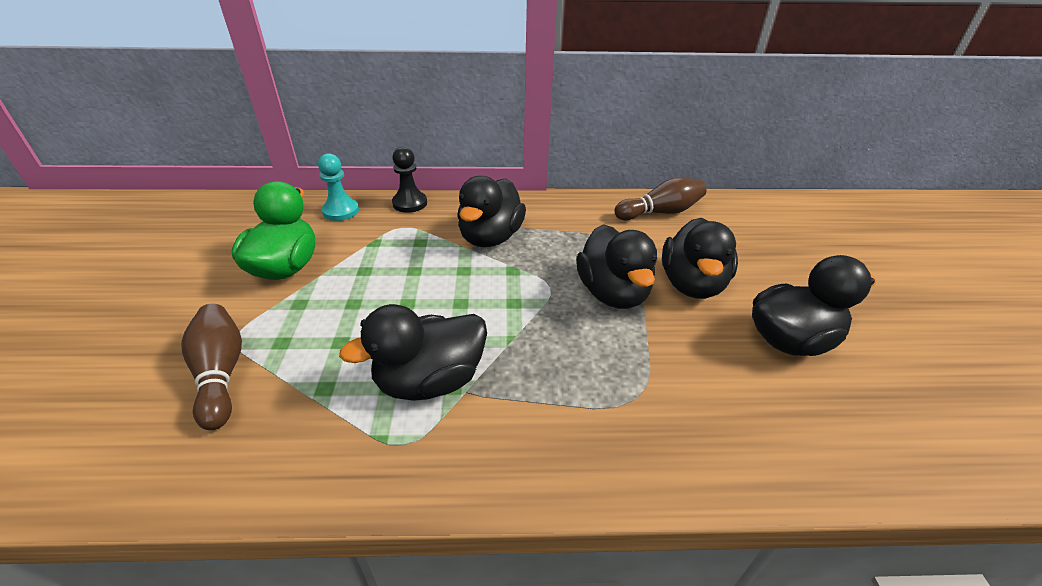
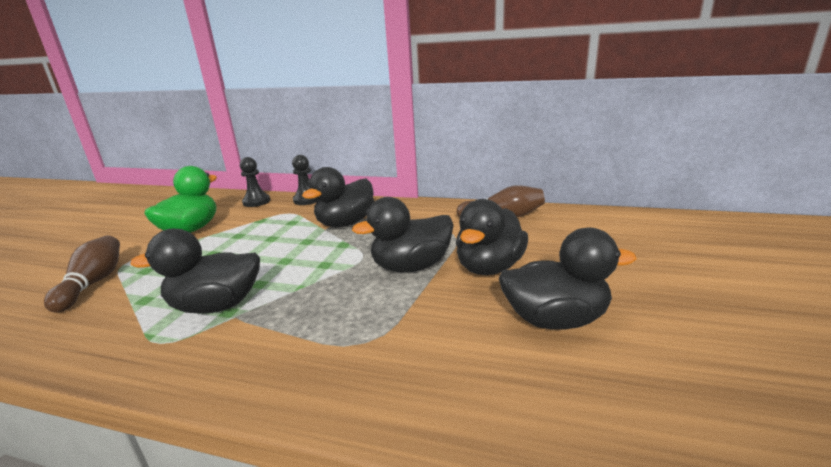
camera: 20 degrees right, 15 degrees down
(341, 211) = (256, 202): turquoise pawn -> black pawn
(612, 293) = (411, 266): black duck -> black duck turned 60 degrees clockwise

